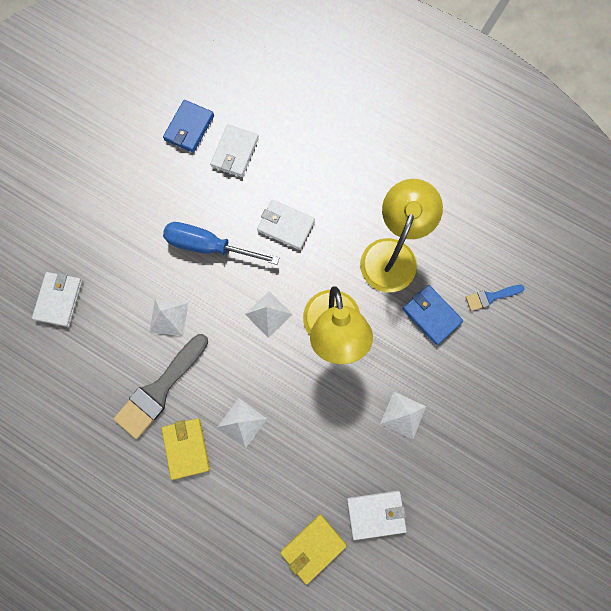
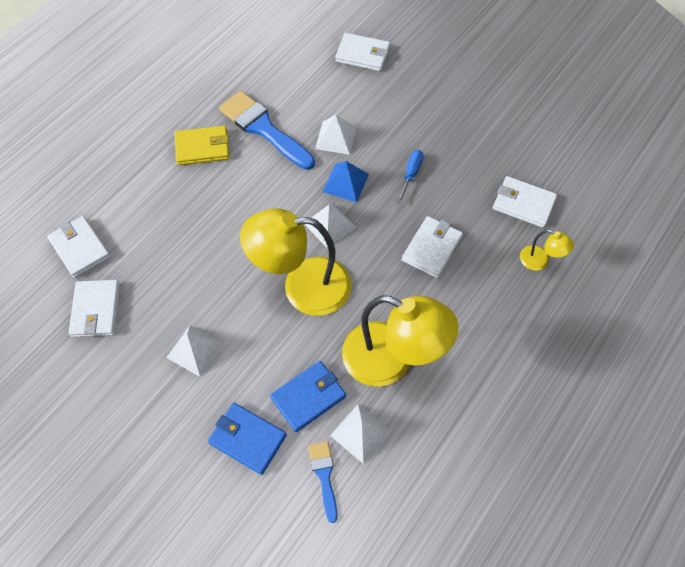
camera: 95 degrees right, 15 degrees down
(160, 389) = (263, 129): grey brush -> blue brush
(189, 128) = (552, 162): blue wallet -> blue wallet (248, 439)
(208, 246) = (411, 174): blue screwdriver -> blue screwdriver, size x0.51
(221, 303) = (345, 183): none -> blue pyramid
(242, 422) = (218, 194): white pyramid -> white pyramid (360, 433)
(291, 142) = (540, 261): none -> yellow lamp
(313, 547) = (80, 248): yellow wallet -> white wallet

